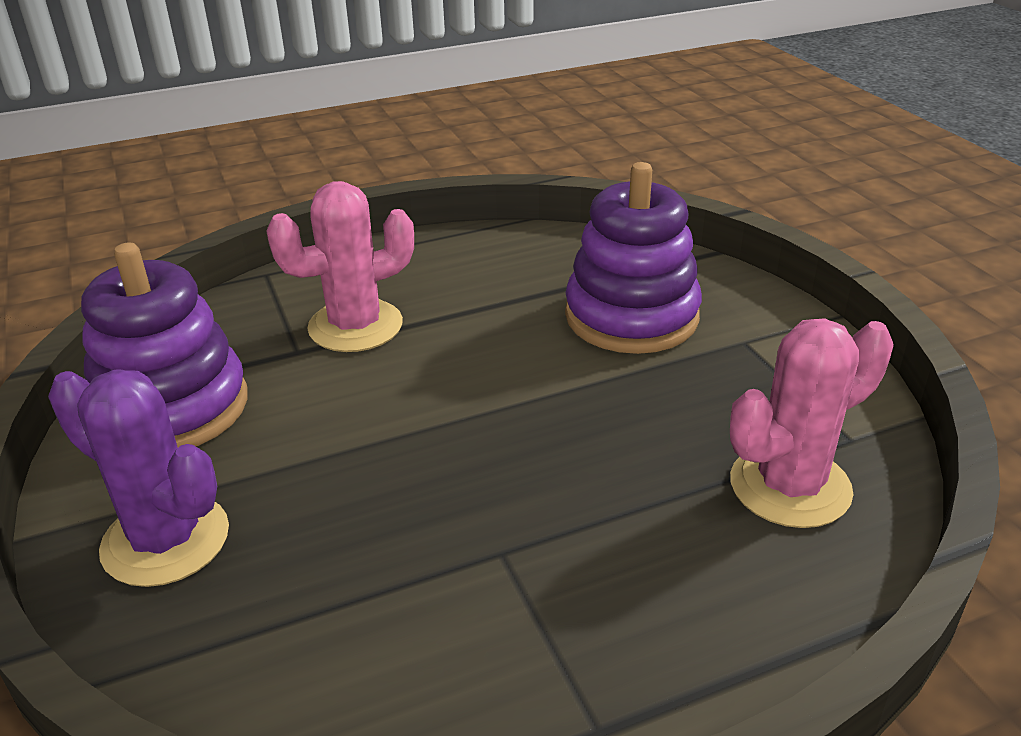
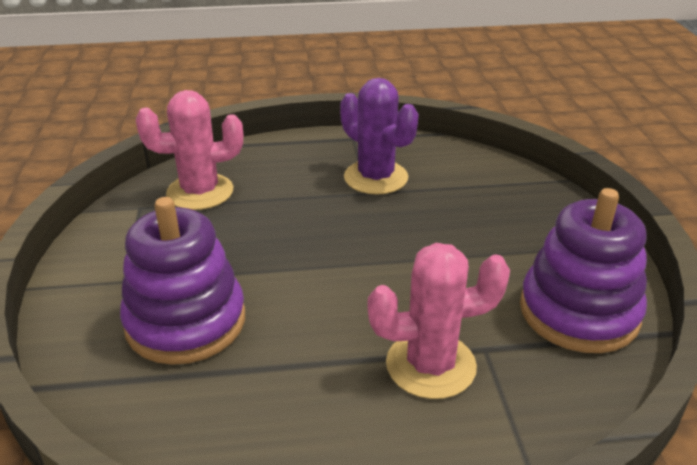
camera: 165 degrees left, 0 degrees up
(165, 540) = (549, 226): purple cactus -> purple cactus (376, 177)

